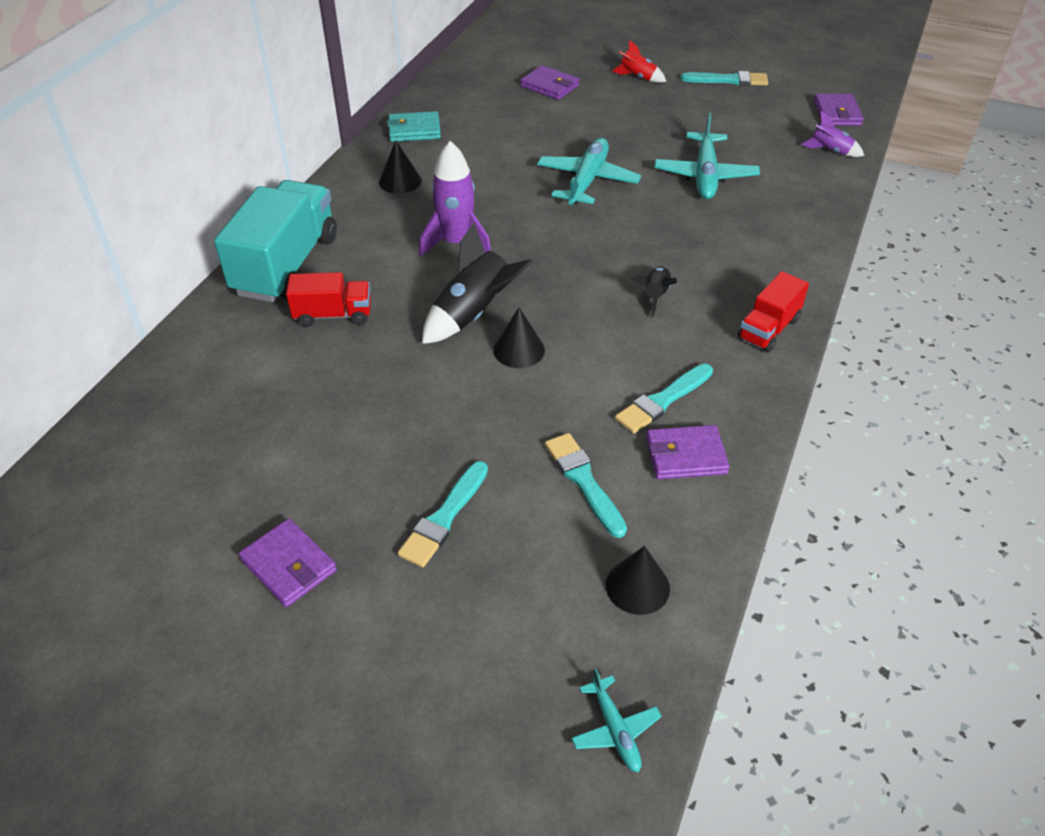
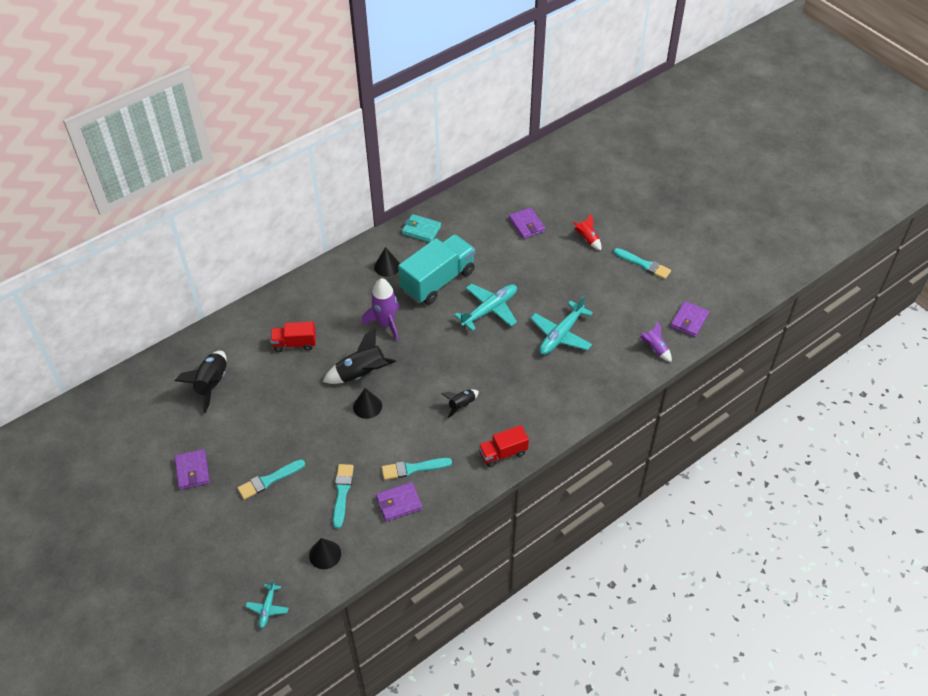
camera: 30 degrees right, 5 degrees up
(229, 420) = (212, 384): none -> black rocket
(286, 265) = (292, 301): turquoise truck -> turquoise truck (438, 281)
(333, 315) = (294, 344): red truck -> red truck turned 150 degrees clockwise
(685, 456) = (399, 503): purple wallet -> purple wallet turned 45 degrees counterclockwise

